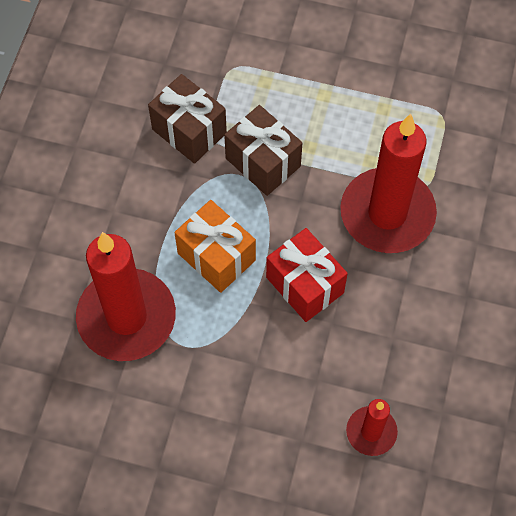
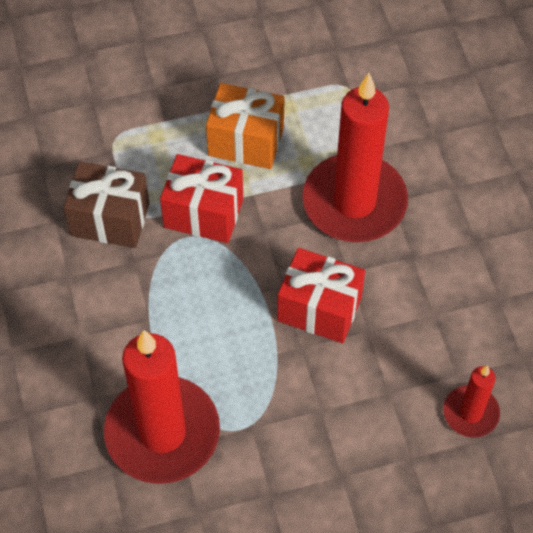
camera: 30 degrees left, 5 degrees down
(216, 257) = (215, 326): orange gift -> orange gift (246, 141)
(263, 162) = (203, 213): brown gift -> red gift

